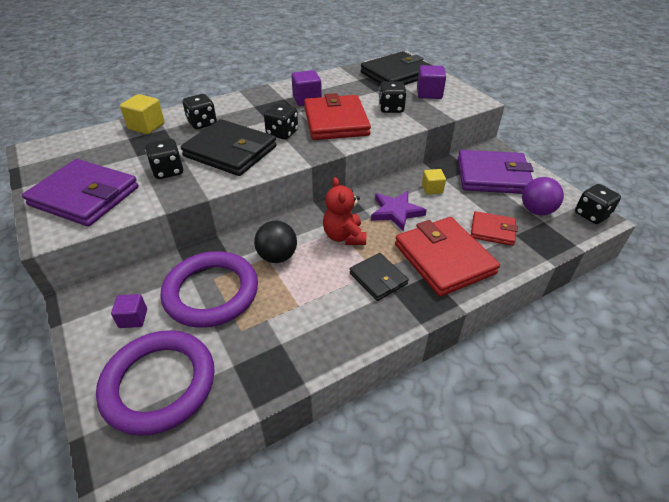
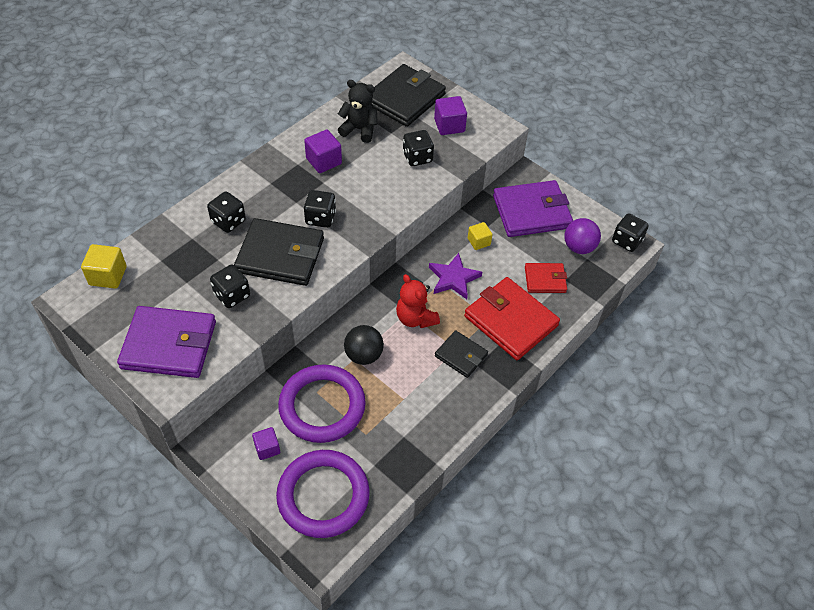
camera: 20 degrees left, 10 degrees up
(146, 126) = (170, 239): yellow cube -> yellow cube (108, 276)
(336, 121) = (368, 189): red wallet -> none
(348, 86) = (359, 129): none -> black teddy bear

